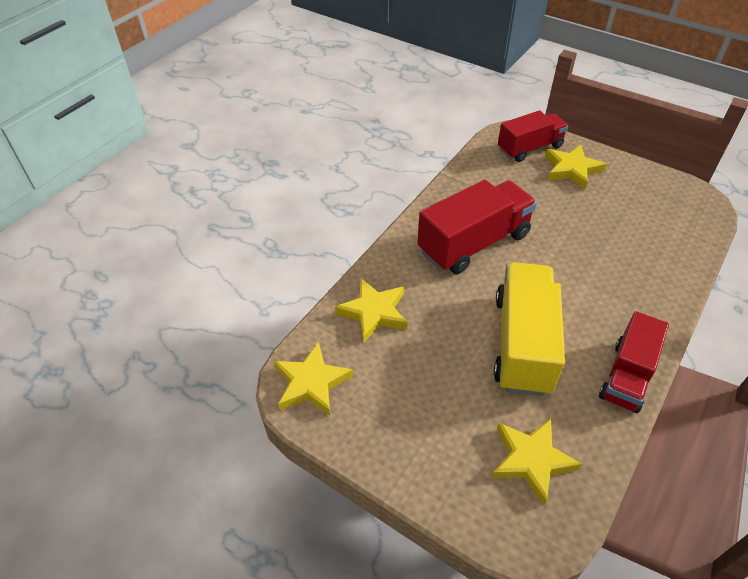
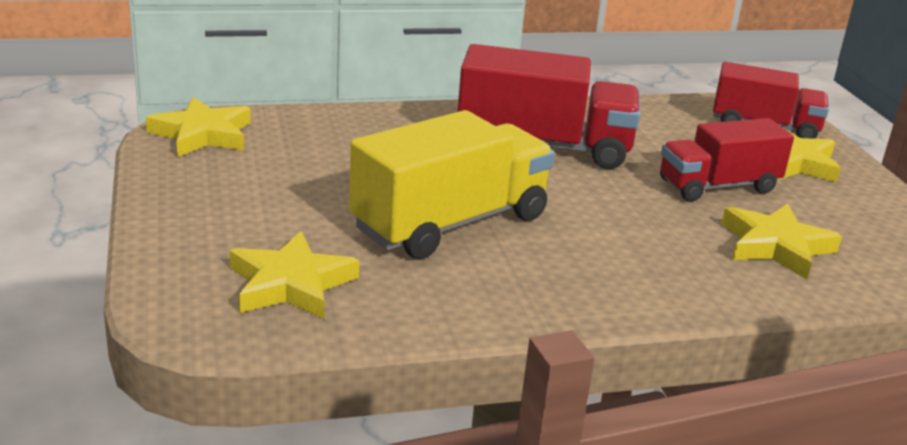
camera: 40 degrees right, 20 degrees down
(374, 312) = (343, 131): yellow star -> yellow star (776, 246)
(627, 376) = (523, 306): red truck -> red truck (718, 186)

